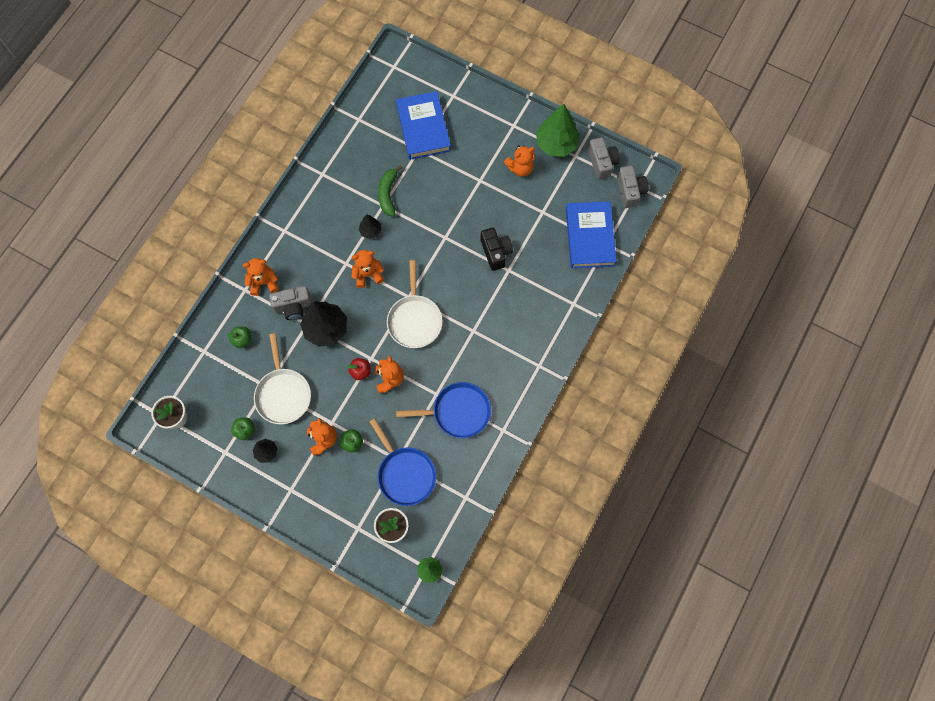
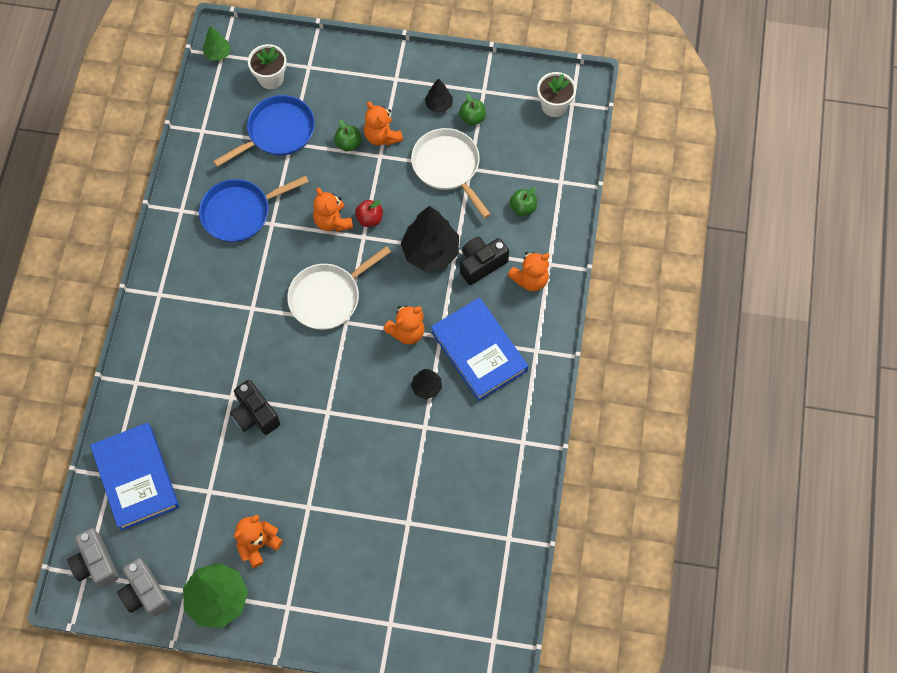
camera: 160 degrees right, 5 degrees down
(293, 306) = (481, 264): grey camera -> black camera
(388, 194) = (424, 445): green banana -> none
(405, 474) = (277, 132): blue pan -> blue pan turned 105 degrees clockwise
(414, 320) = (328, 297): white pan -> white pan turned 105 degrees counterclockwise
(423, 128) = (413, 557): blue book -> blue book (479, 351)

